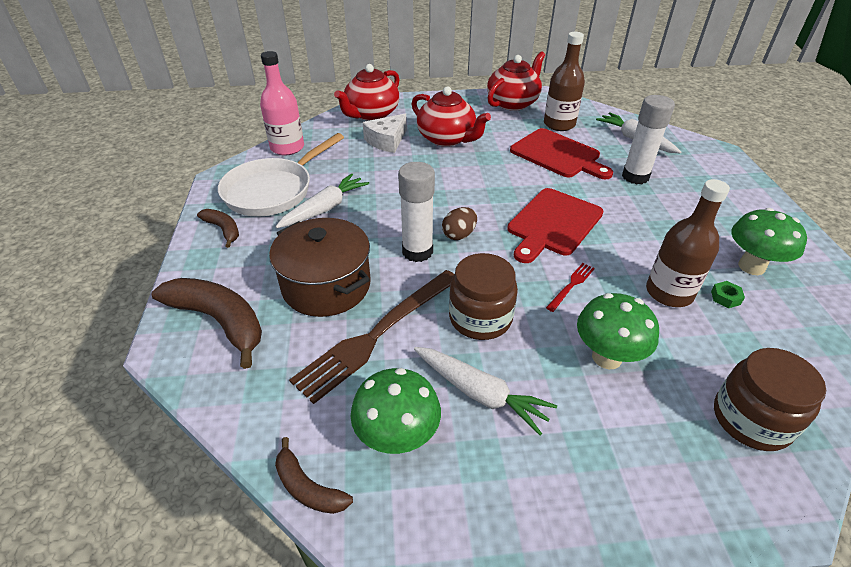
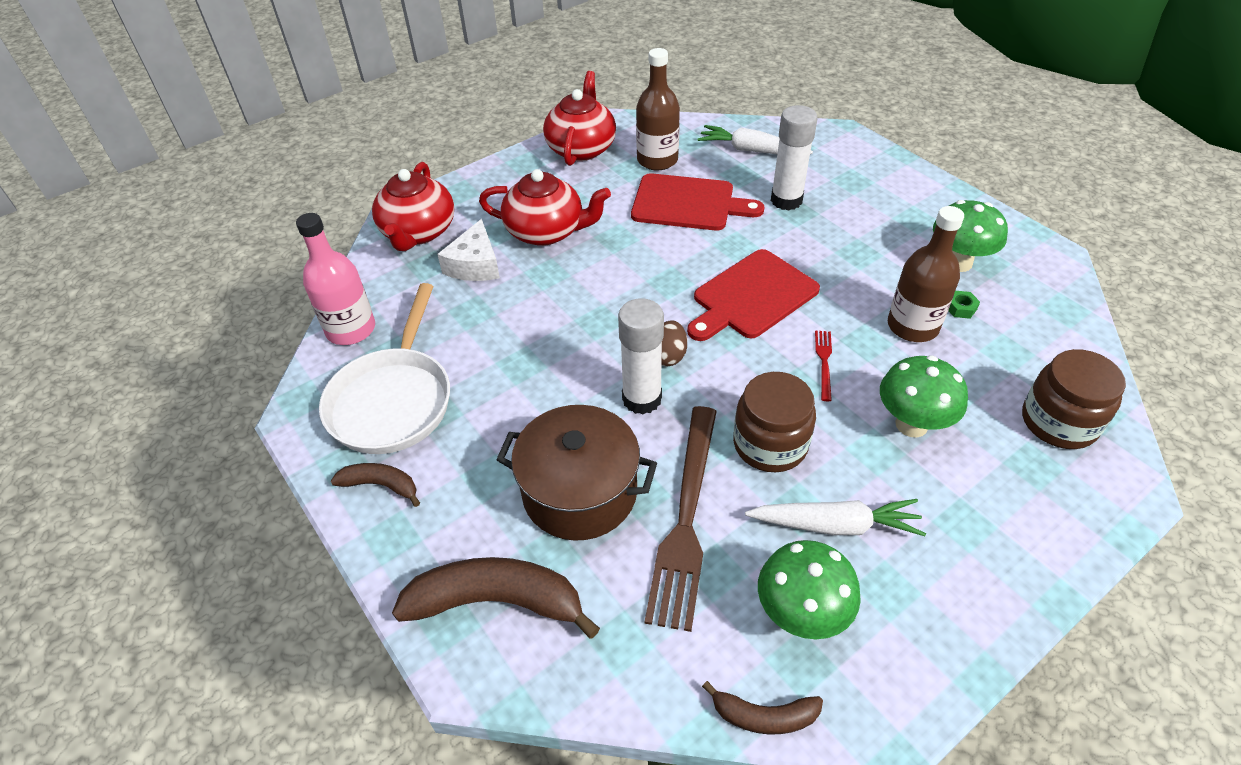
camera: 30 degrees left, 5 degrees up
(325, 208) = (485, 394): white carrot -> none
(553, 224) = (751, 297): red cutting board -> red cutting board turned 45 degrees clockwise

